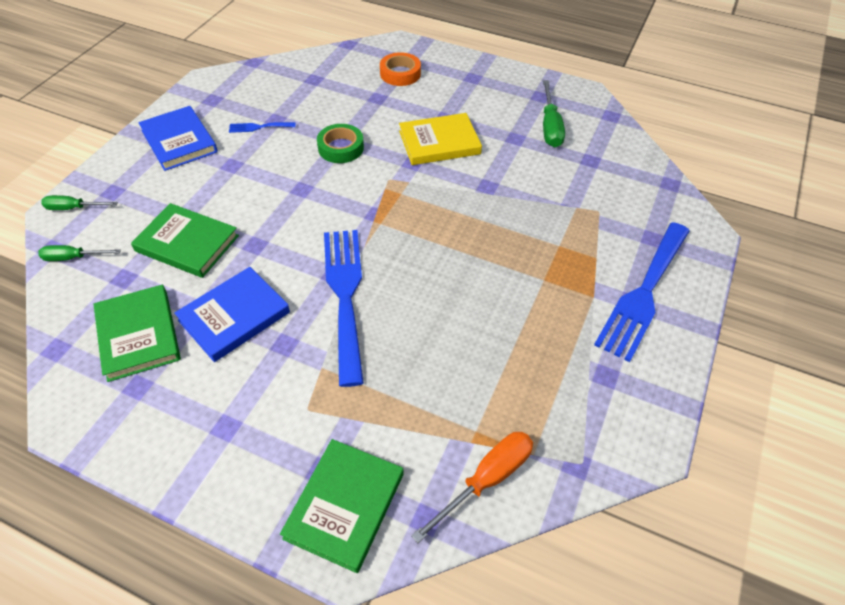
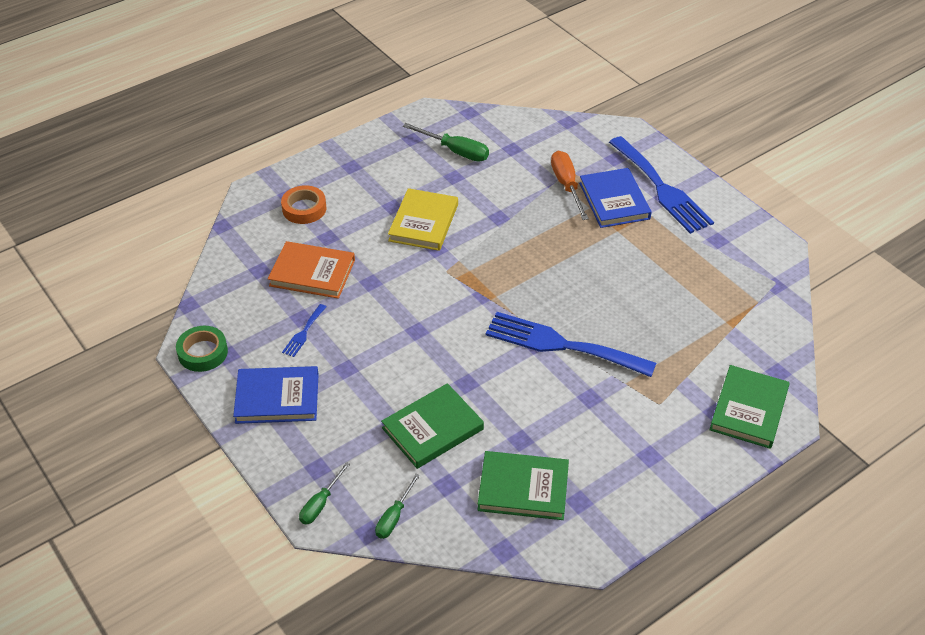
camera: 60 degrees left, 5 degrees down
(234, 316) = (541, 420): blue book -> blue book (614, 201)
(329, 106) = (312, 273): none -> orange book
(341, 148) = (380, 286): green tape -> green tape (203, 352)
(344, 505) = (748, 409): green book -> green book turned 60 degrees clockwise
(486, 480) = (765, 332): orange screwdriver -> orange screwdriver (566, 185)

